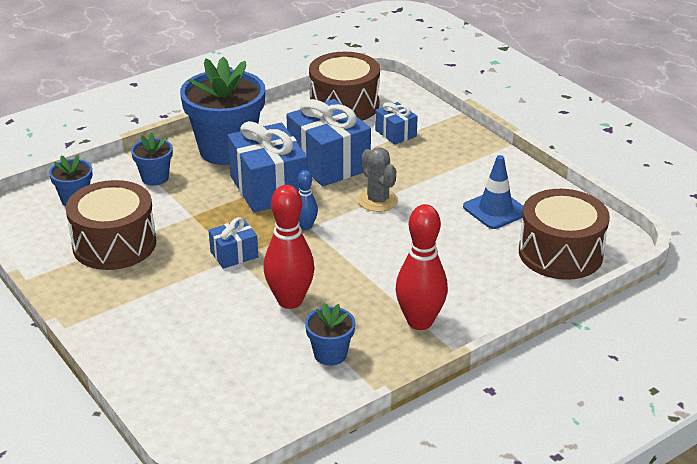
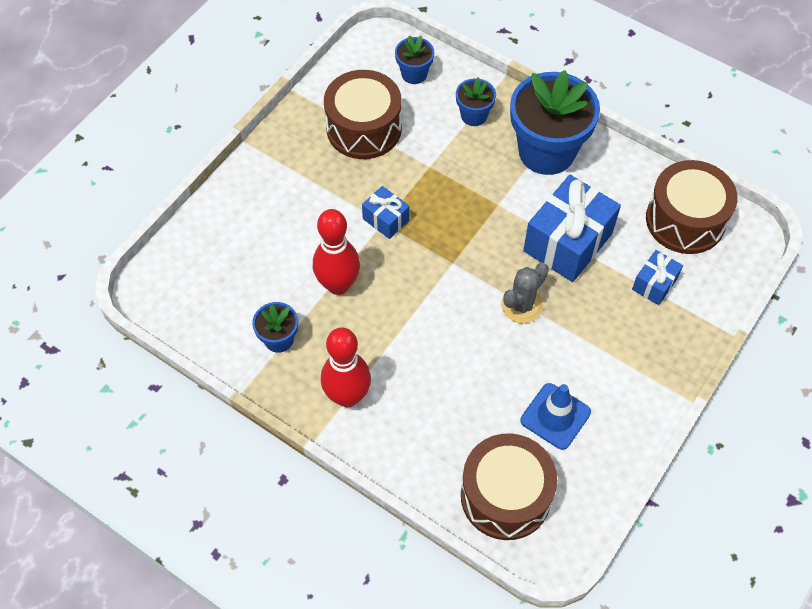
camera: 70 degrees right, 25 degrees up
(268, 188) = (500, 208): blue gift -> none
(306, 226) = (452, 259): blue bowling pin -> none

